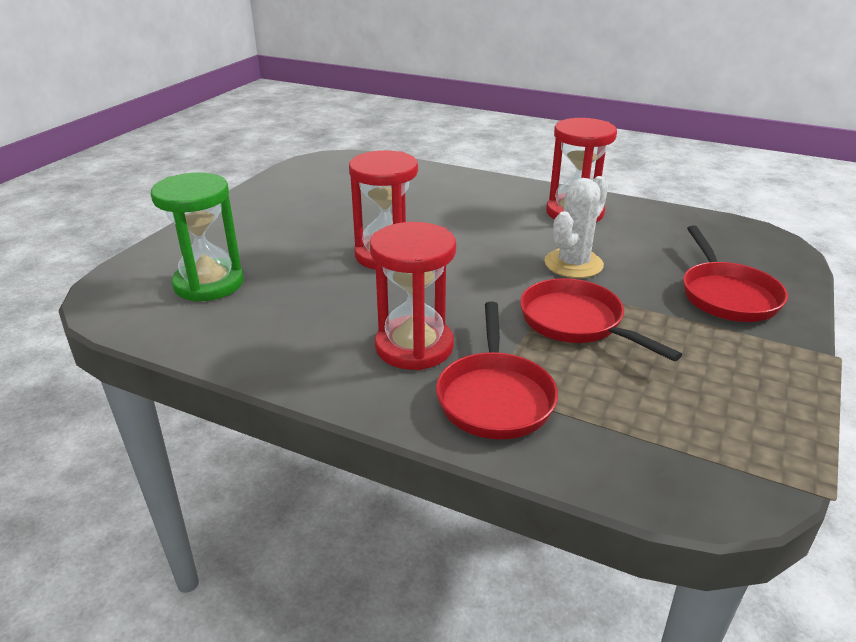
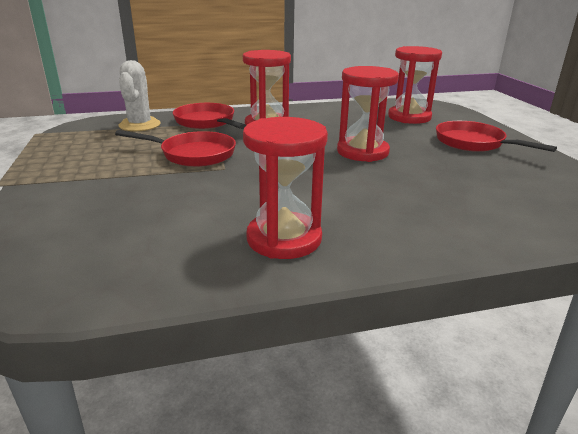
camera: 140 degrees right, 5 degrees down
(209, 283) = (409, 117): green hourglass -> red hourglass
(573, 264) = (230, 186): white cactus -> white cactus (140, 125)
(726, 295) = (85, 201): red pan -> red pan (474, 143)

